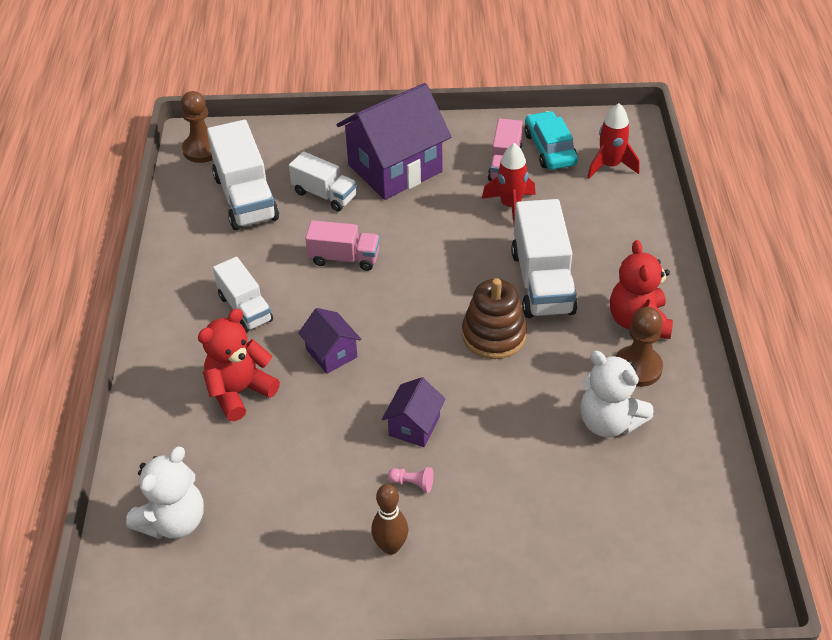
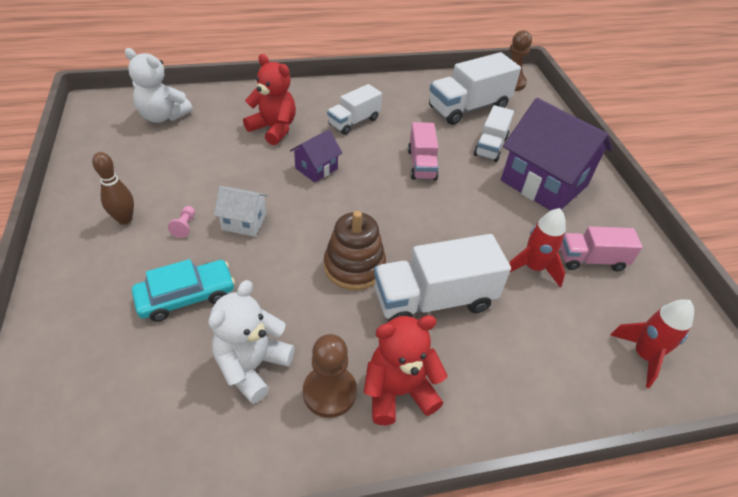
camera: 75 degrees right, 0 degrees up
(414, 426) = (244, 222): purple house -> white house
(550, 149) = (639, 296): turquoise car -> turquoise car (186, 296)

